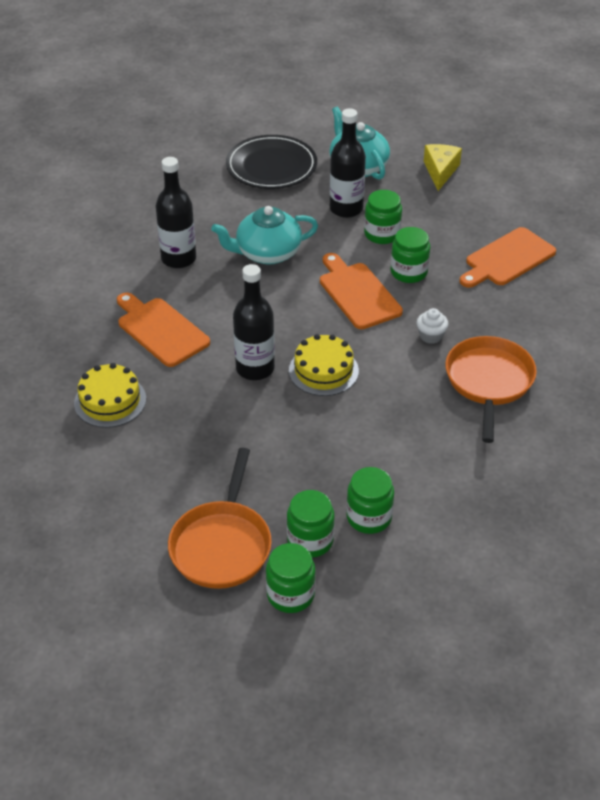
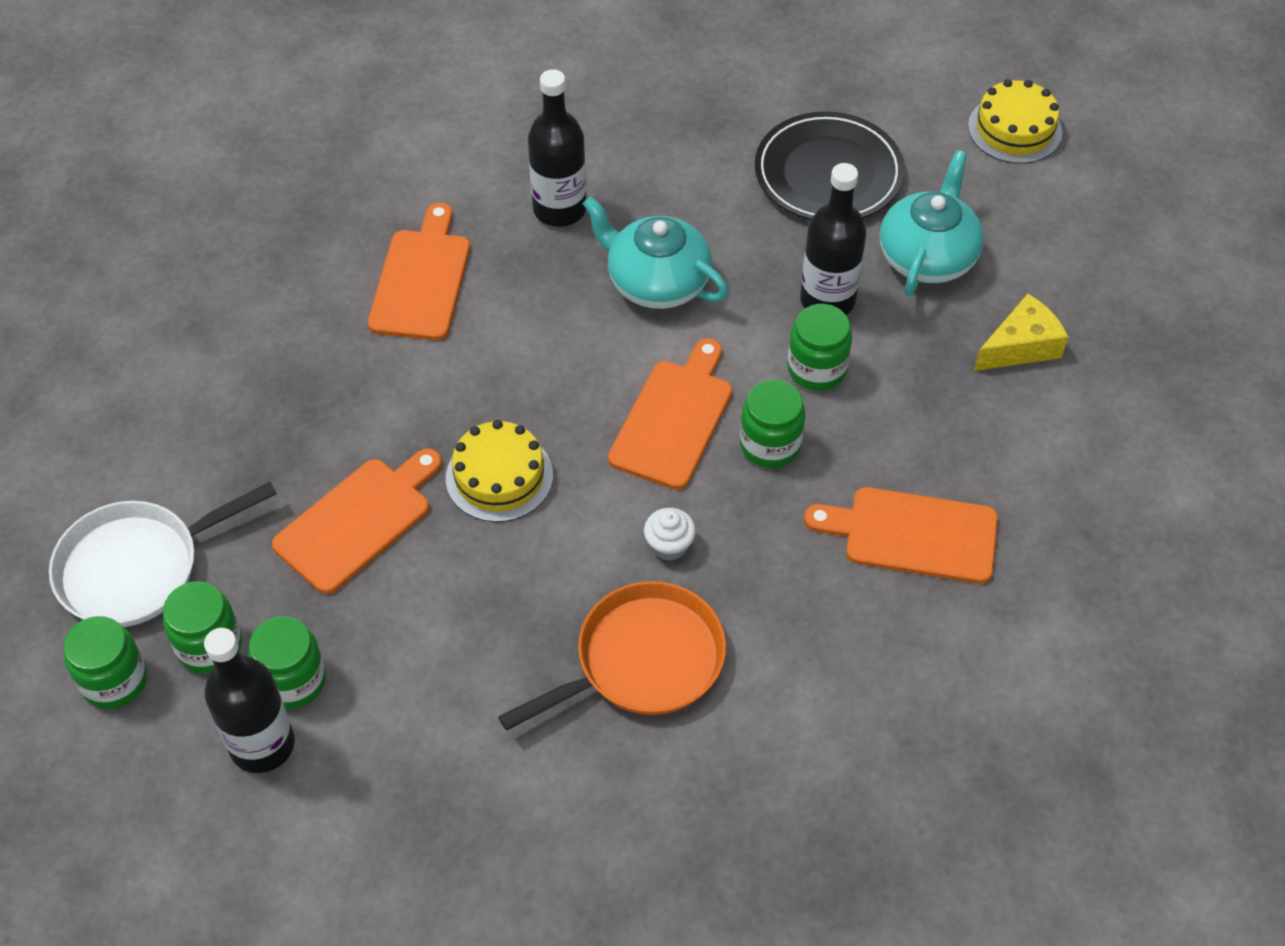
camera: 50 degrees right, 10 degrees up
(110, 401) = (268, 317): yellow cake -> yellow cake (1014, 129)
(222, 545) = (137, 567): orange pan -> white pan
(255, 368) = (440, 409): black bottle -> black bottle (262, 745)
(292, 438) = (358, 521): none -> orange cutting board

